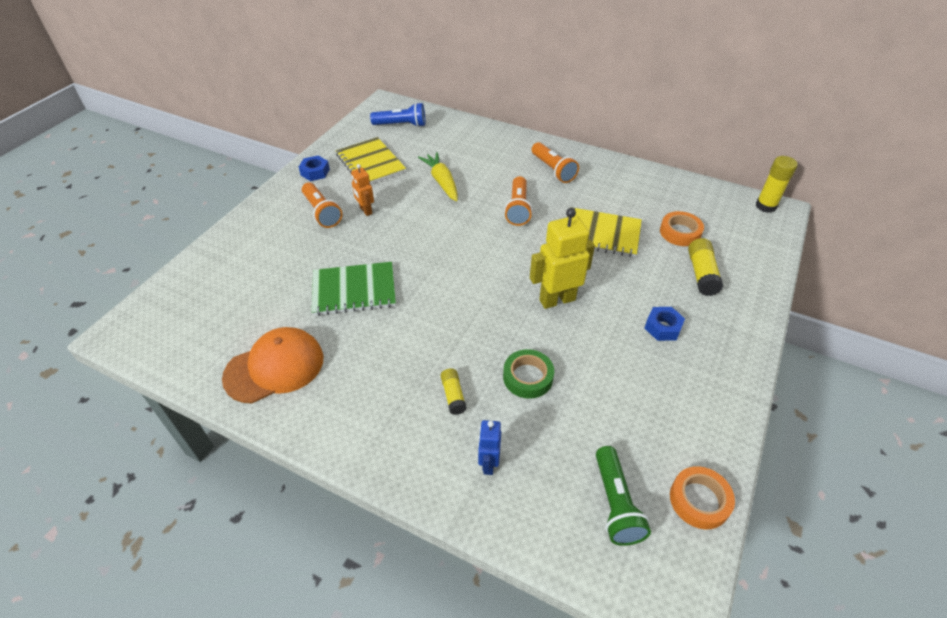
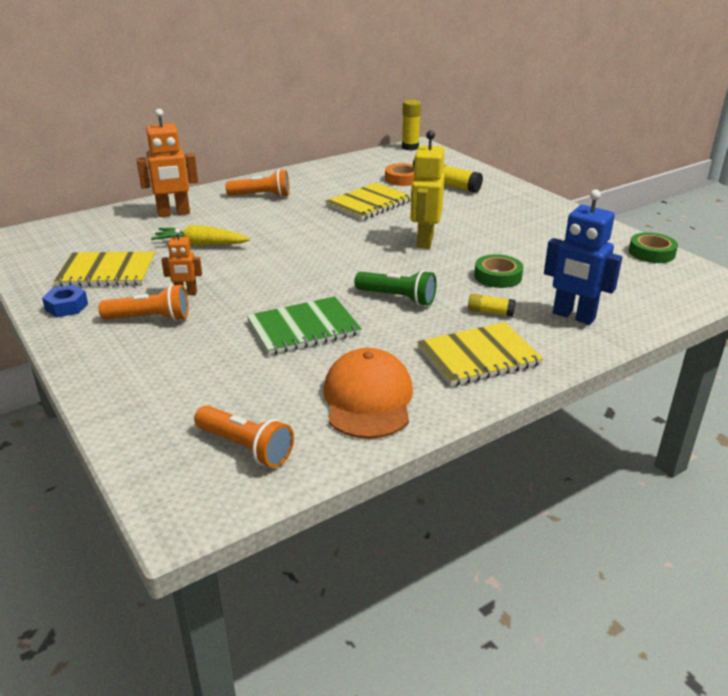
camera: 60 degrees left, 15 degrees down
(354, 290) = (303, 328): green notebook -> green notebook turned 45 degrees clockwise
(371, 413) = (478, 356): none -> yellow notebook
(401, 125) = (67, 239): blue flashlight -> none
(480, 145) = (174, 213): none -> orange robot
(488, 464) = (573, 316): blue robot -> blue robot, size x1.81
(518, 209) = (292, 223): orange flashlight -> orange flashlight (246, 447)
(615, 504) = (639, 280): green flashlight -> green flashlight (397, 298)
(663, 327) = (493, 215): blue nut -> none
(699, 500) = (651, 253): orange tape -> green tape

